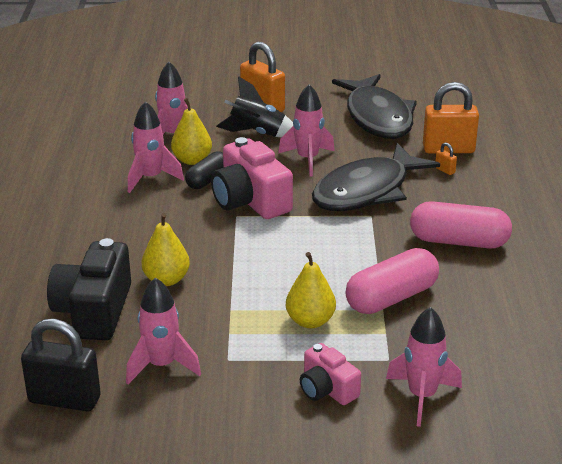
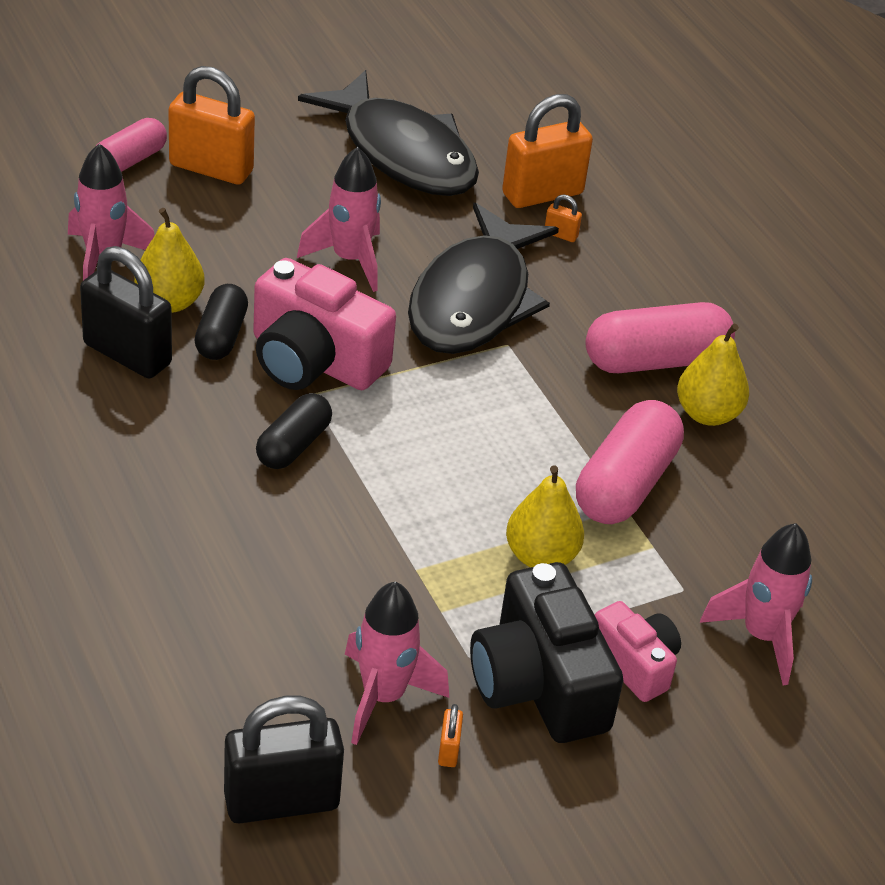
camera: 30 degrees left, 10 degrees up
(94, 311) = (214, 631): black camera -> black camera (539, 684)
(151, 178) = (127, 354): pink rocket -> black padlock
(166, 279) = (285, 542): yellow pear -> yellow pear (707, 414)
(178, 401) = (448, 750): none -> orange padlock
(207, 236) = (293, 445): none -> black capsule
(221, 96) = (130, 161): none -> pink capsule
(257, 133) = (238, 225): black rocket -> none
(327, 389) = (635, 664): pink camera -> pink camera turned 150 degrees counterclockwise

